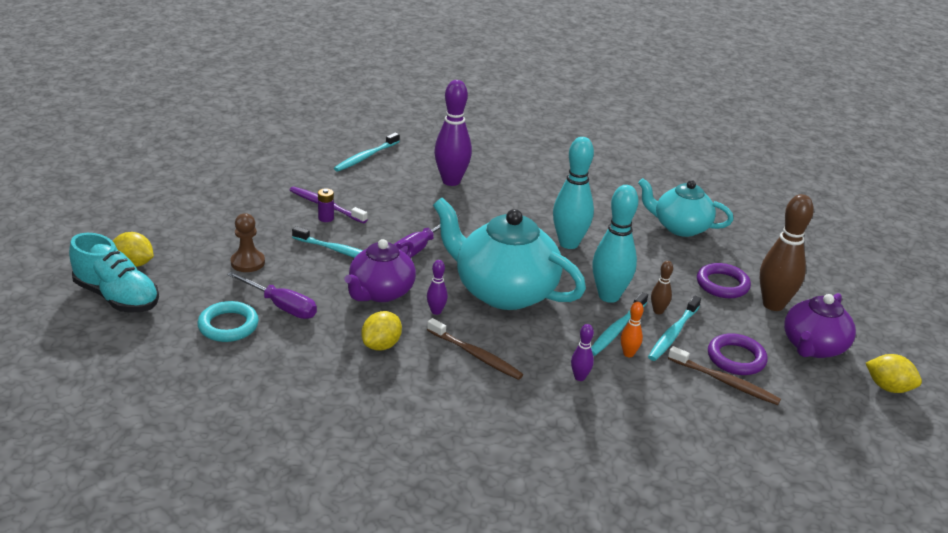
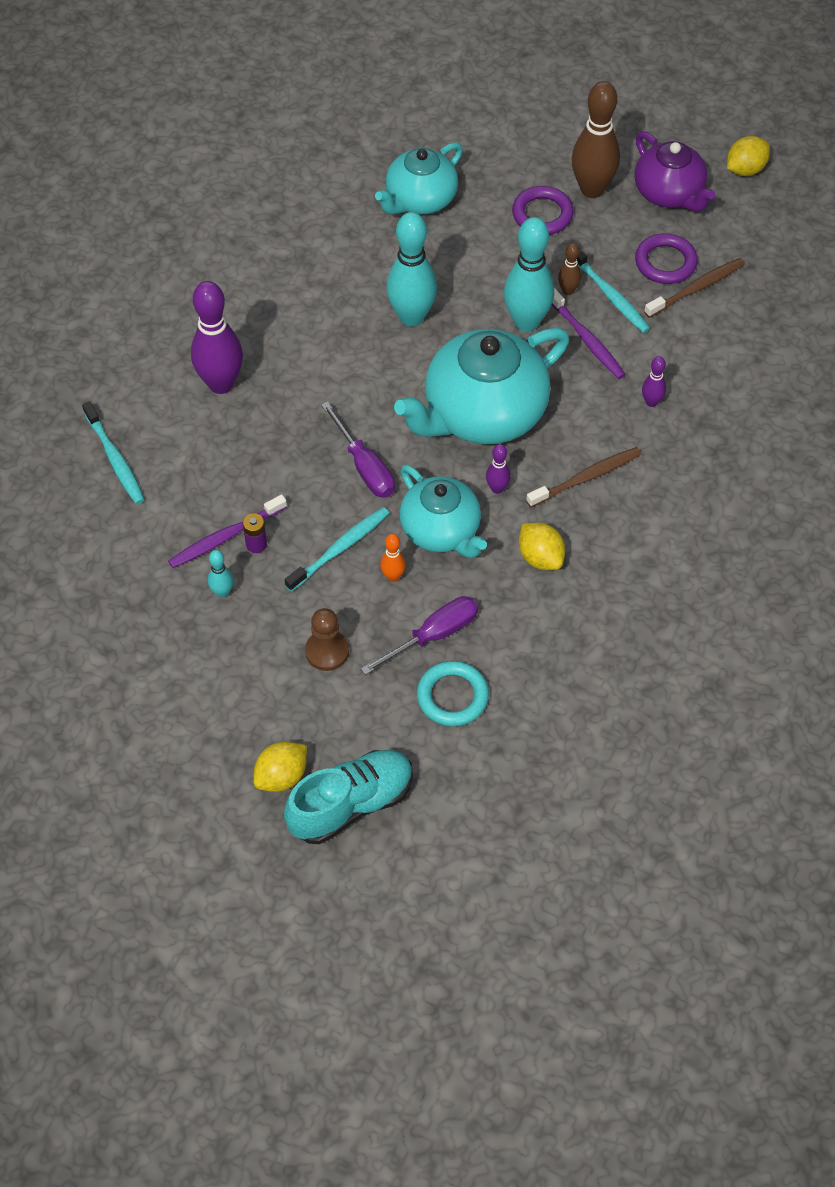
camera: 65 degrees left, 25 degrees up
(279, 213) = (222, 592): none -> turquoise bowling pin
(380, 292) = (441, 531): purple teapot -> turquoise teapot
(616, 330) = (586, 340): turquoise toothbrush -> purple toothbrush
(628, 354) = (629, 346): orange bowling pin -> orange bowling pin (393, 576)

